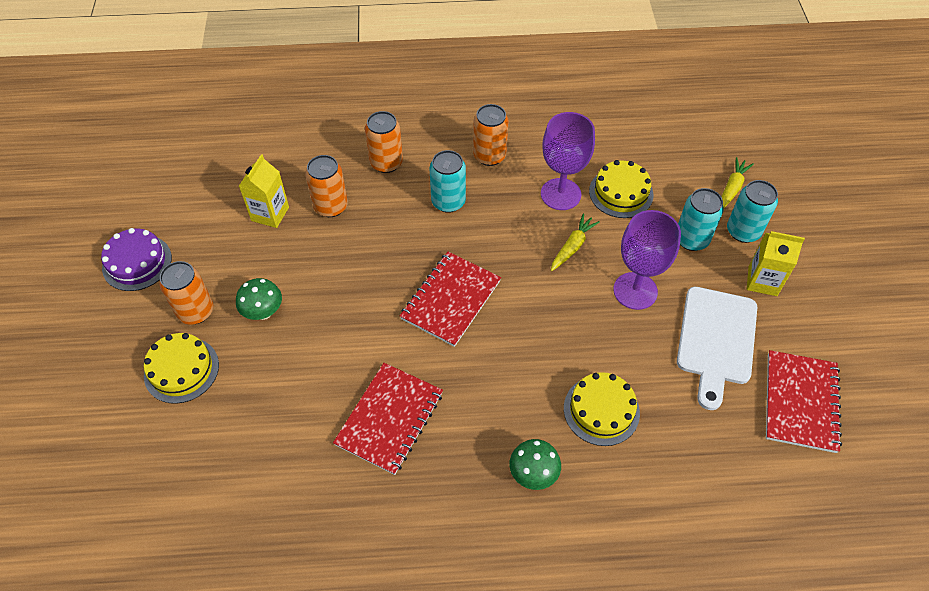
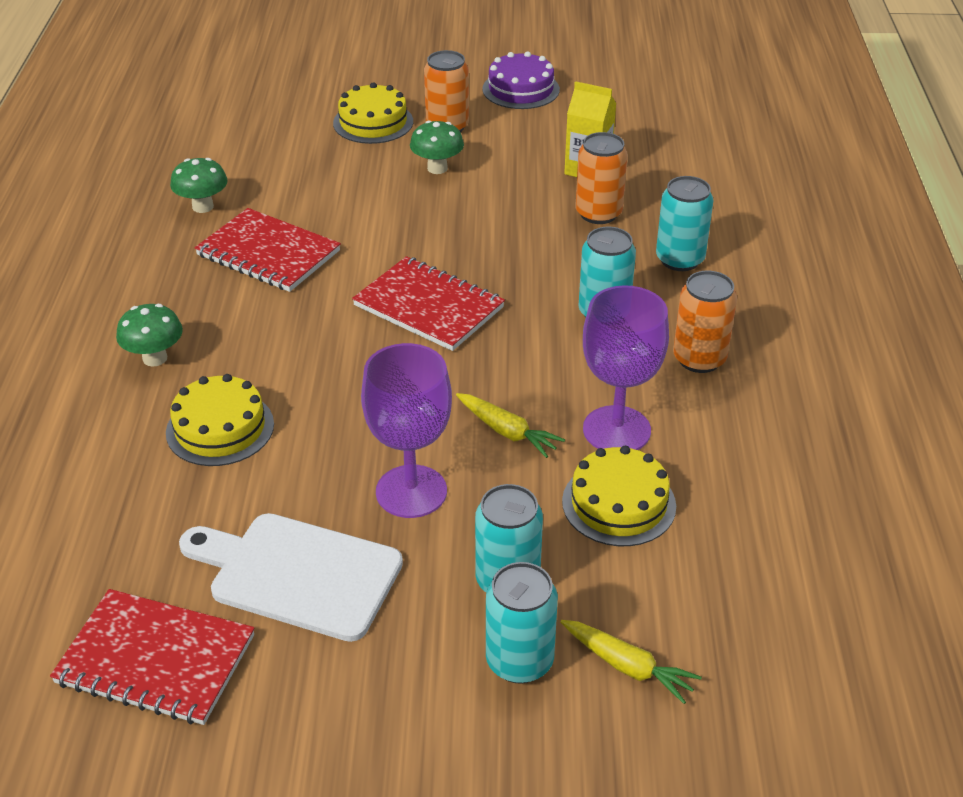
camera: 95 degrees right, 15 degrees down
(319, 488) = (203, 207): none -> green mushroom
(386, 163) = (680, 259): orange can -> turquoise can
(762, 281) = (402, 665): yellow carton -> none

